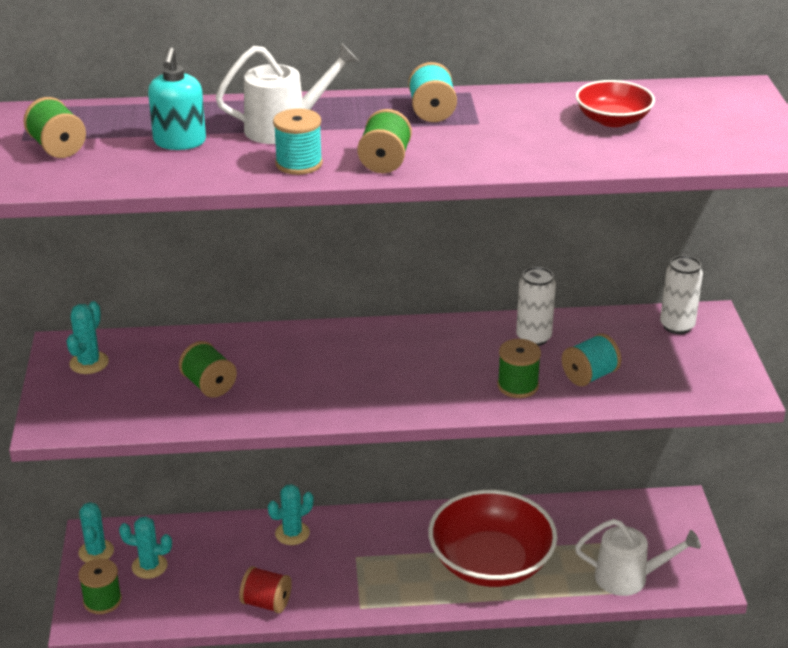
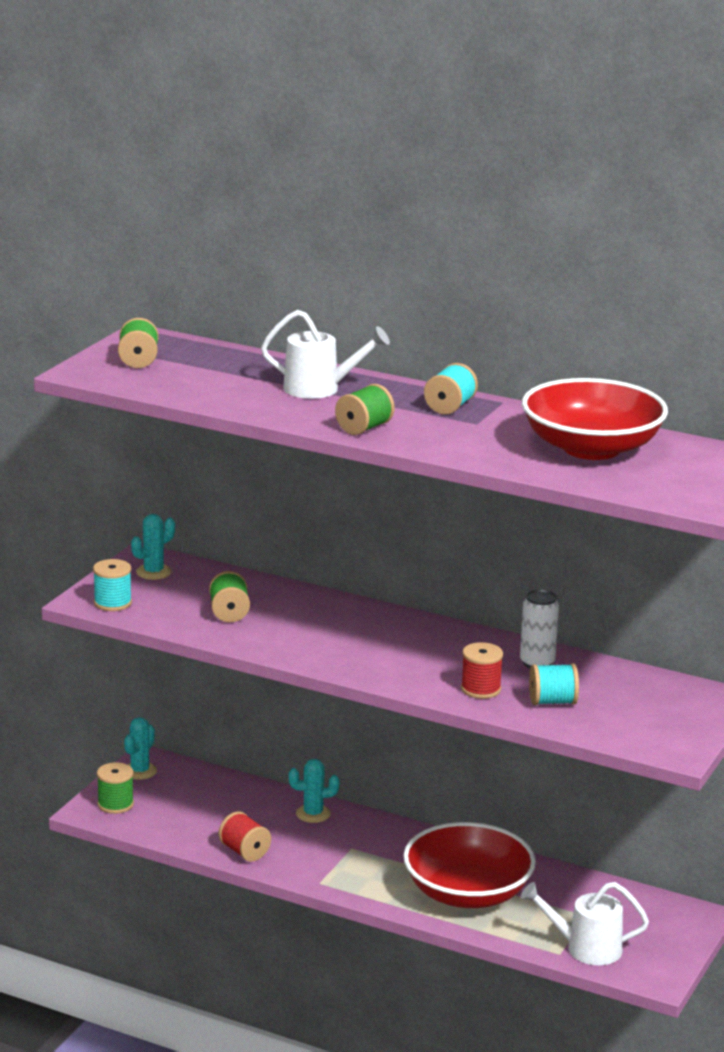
camera: 30 degrees right, 10 degrees down
(149, 566) = (173, 795): turquoise cactus -> none
(179, 142) = (229, 379): turquoise soap dispenser -> none
(299, 163) = (298, 413): turquoise spool -> turquoise spool (112, 603)
(517, 386) = (480, 689): green spool -> red spool
(613, 120) = (591, 448): red bowl -> red bowl, size x1.96
(630, 578) = (585, 948): white watering can -> white watering can turned 150 degrees clockwise
(677, 326) = (681, 693): white can -> none

